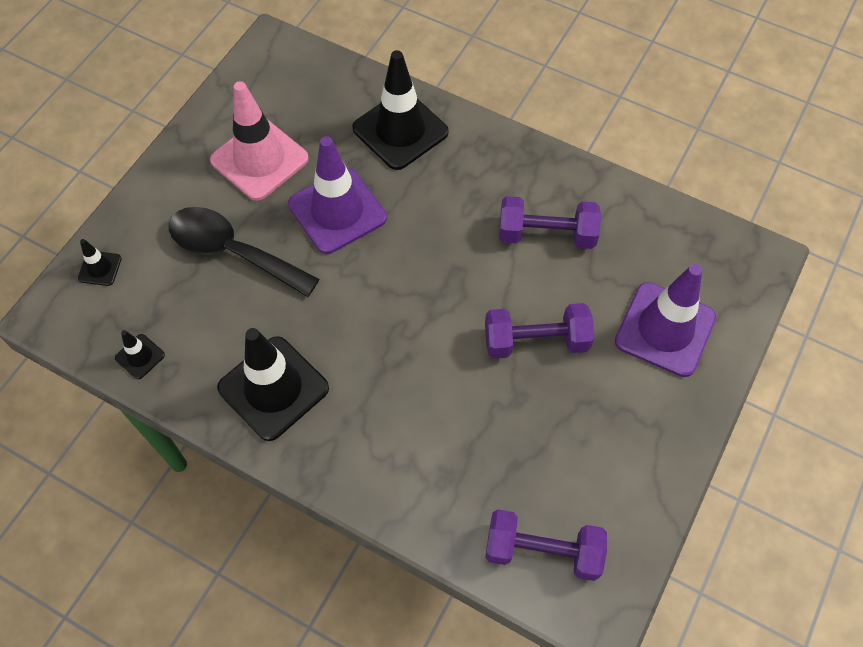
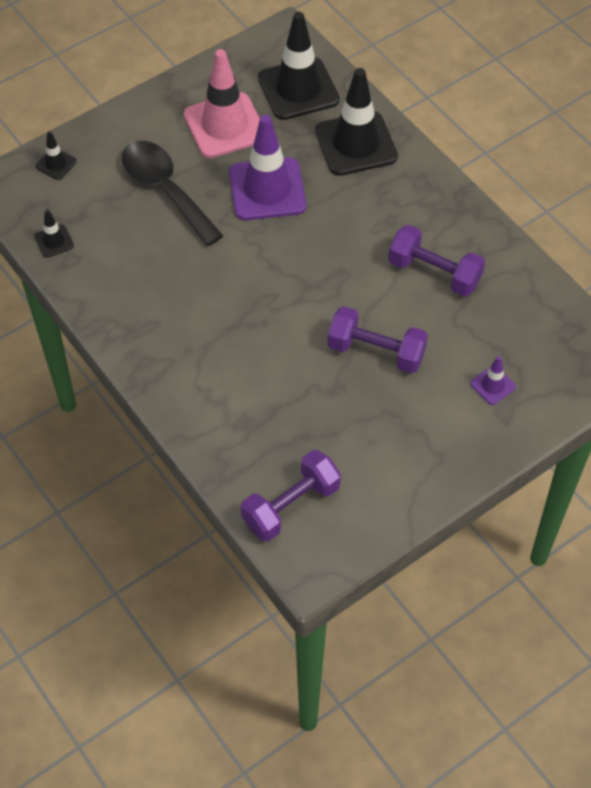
camera: 25 degrees right, 5 degrees down
(273, 388) = (144, 304): black traffic cone -> black traffic cone (298, 89)
(542, 551) = (291, 506): purple dumbbell -> purple dumbbell turned 75 degrees counterclockwise
(665, 329) = (492, 385): purple traffic cone -> purple traffic cone, size x0.45

